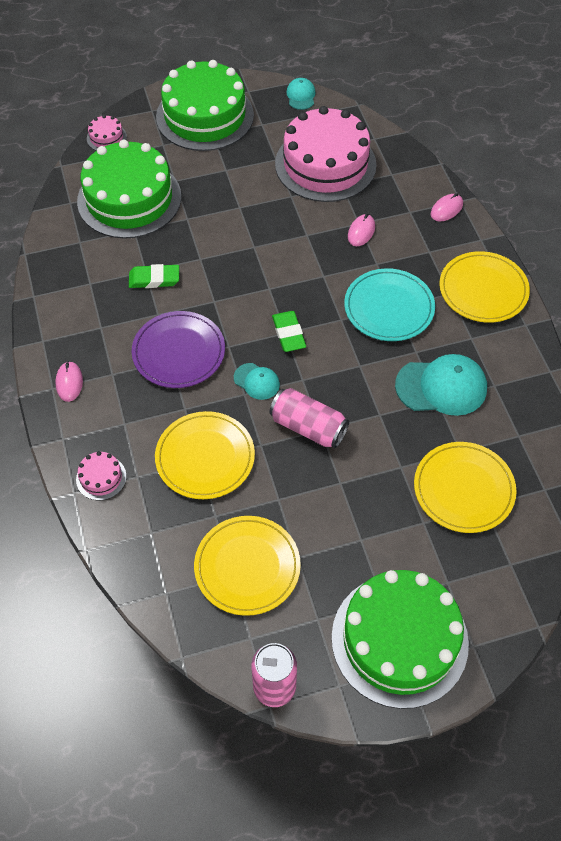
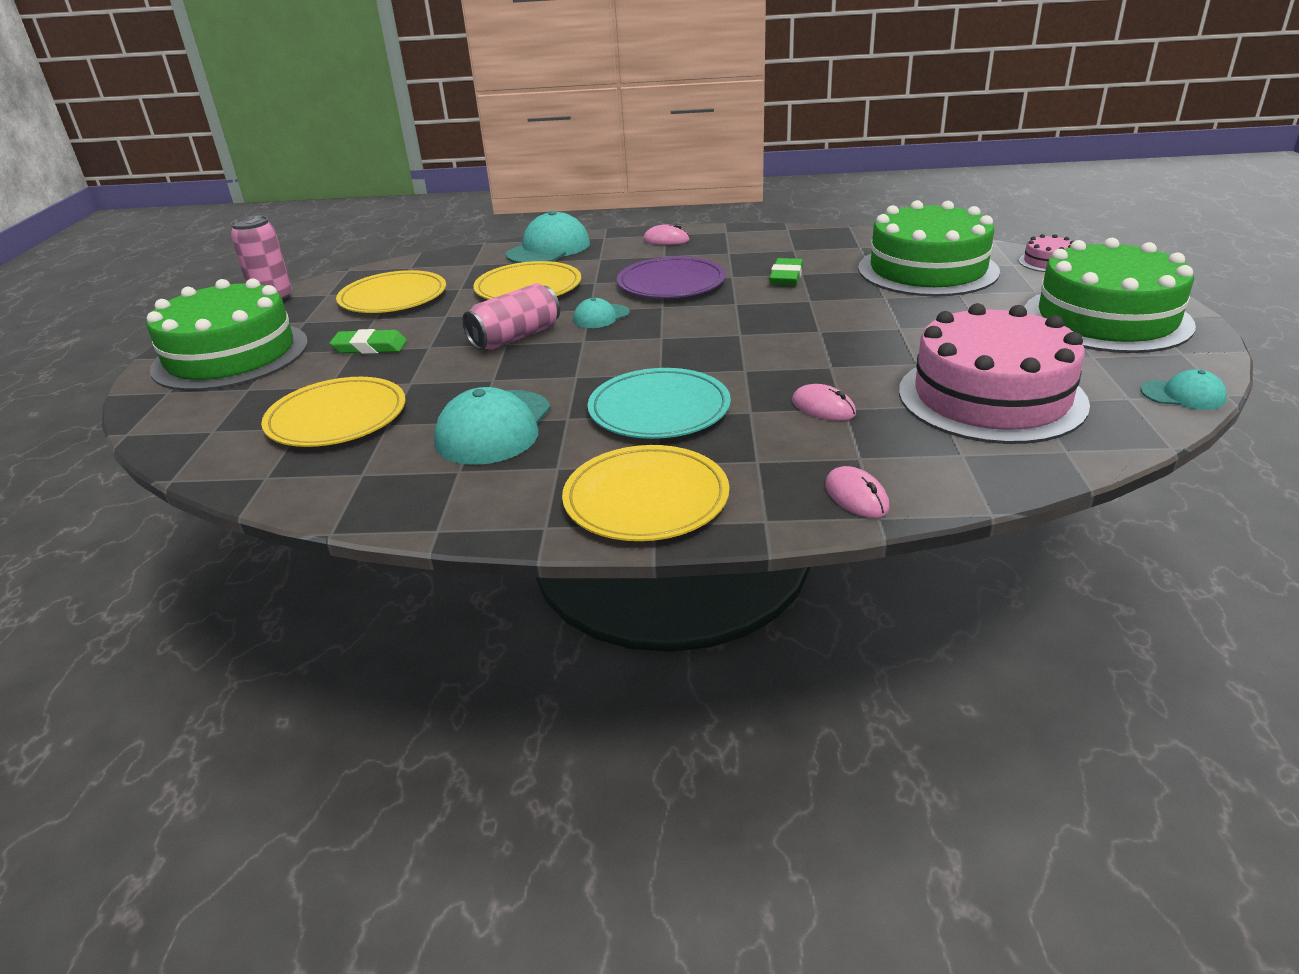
camera: 110 degrees right, 25 degrees down
(101, 478) = (548, 249): pink cake -> turquoise cap
(289, 333) = (658, 339): green eraser -> green eraser (370, 347)

